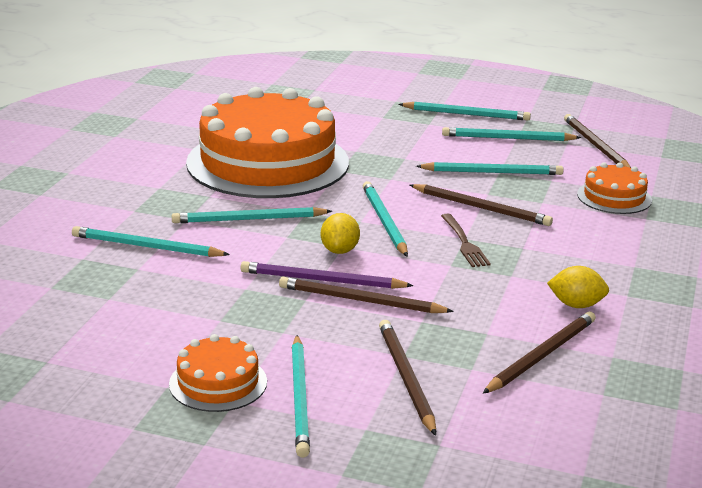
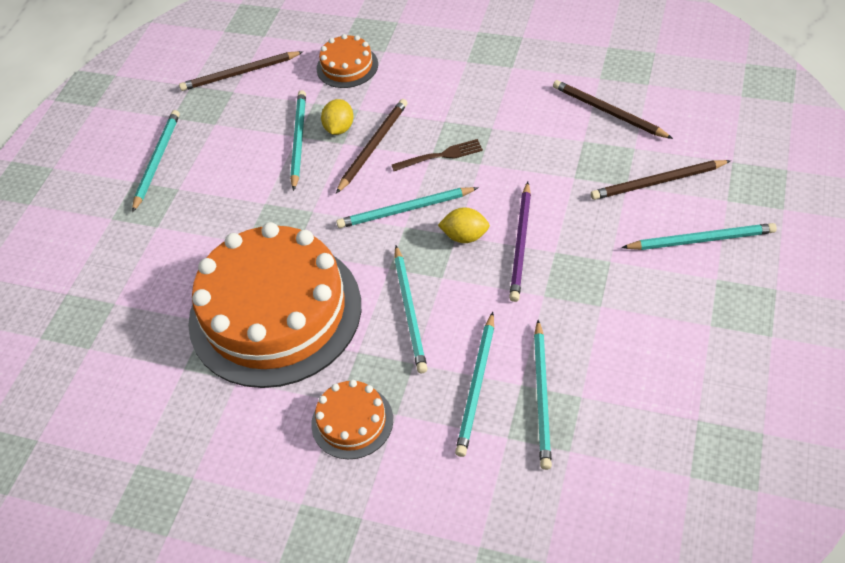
camera: 85 degrees left, 25 degrees up
(218, 383) = (696, 292): orange cake -> orange cake (352, 421)
(360, 300) = (550, 216): brown pencil -> none
(507, 138) = (220, 130): turquoise pencil -> turquoise pencil (542, 396)
(576, 305) = (532, 93): yellow lemon -> yellow lemon (339, 128)

